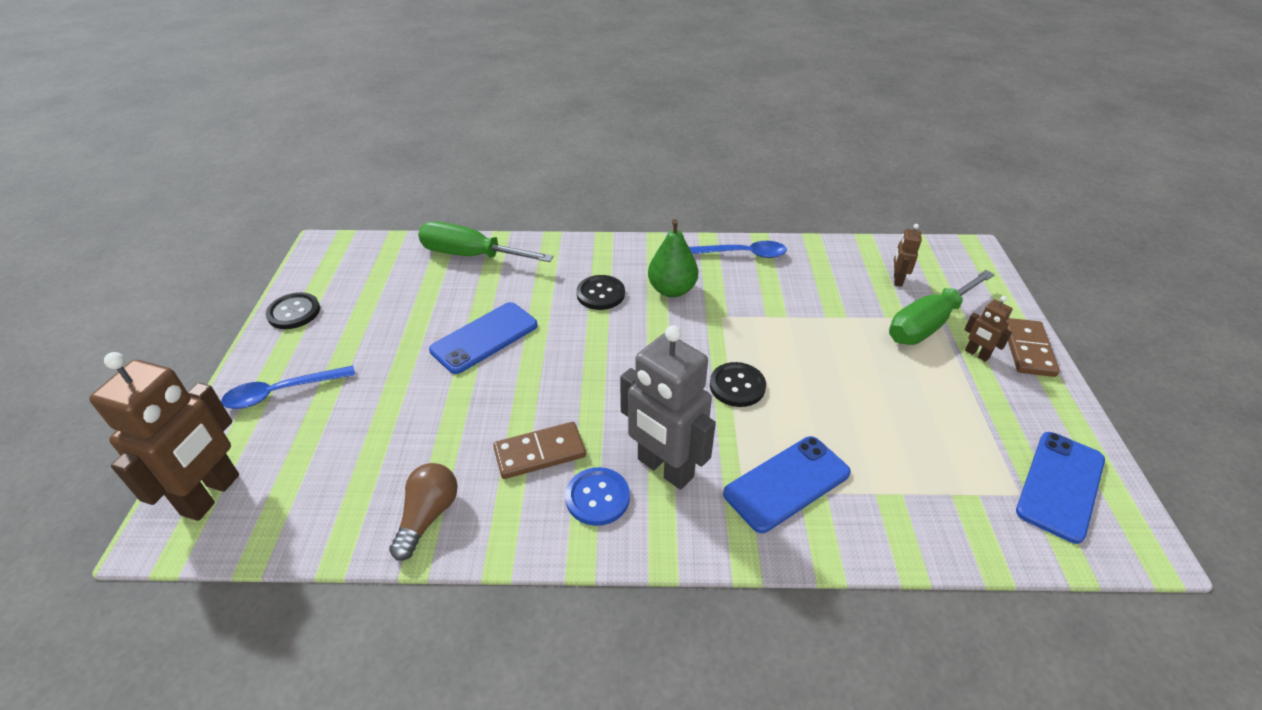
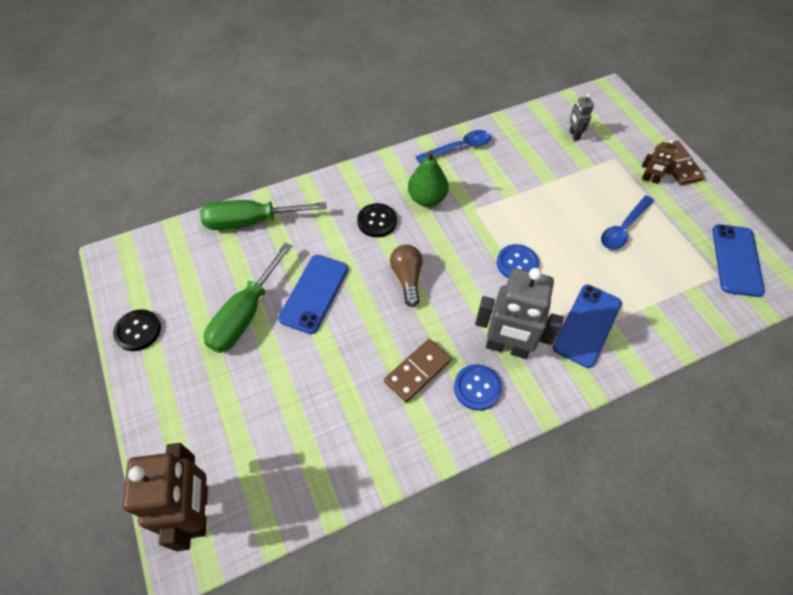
camera: 25 degrees left, 15 degrees up
(282, 392) = (186, 405): blue spoon -> blue spoon (623, 228)
(428, 516) = (373, 453): brown light bulb -> brown light bulb (407, 278)
(737, 386) = (517, 263): black button -> blue button
(897, 280) = (574, 135): brown robot -> grey robot
(928, 324) = (610, 165): green screwdriver -> green screwdriver (245, 314)

